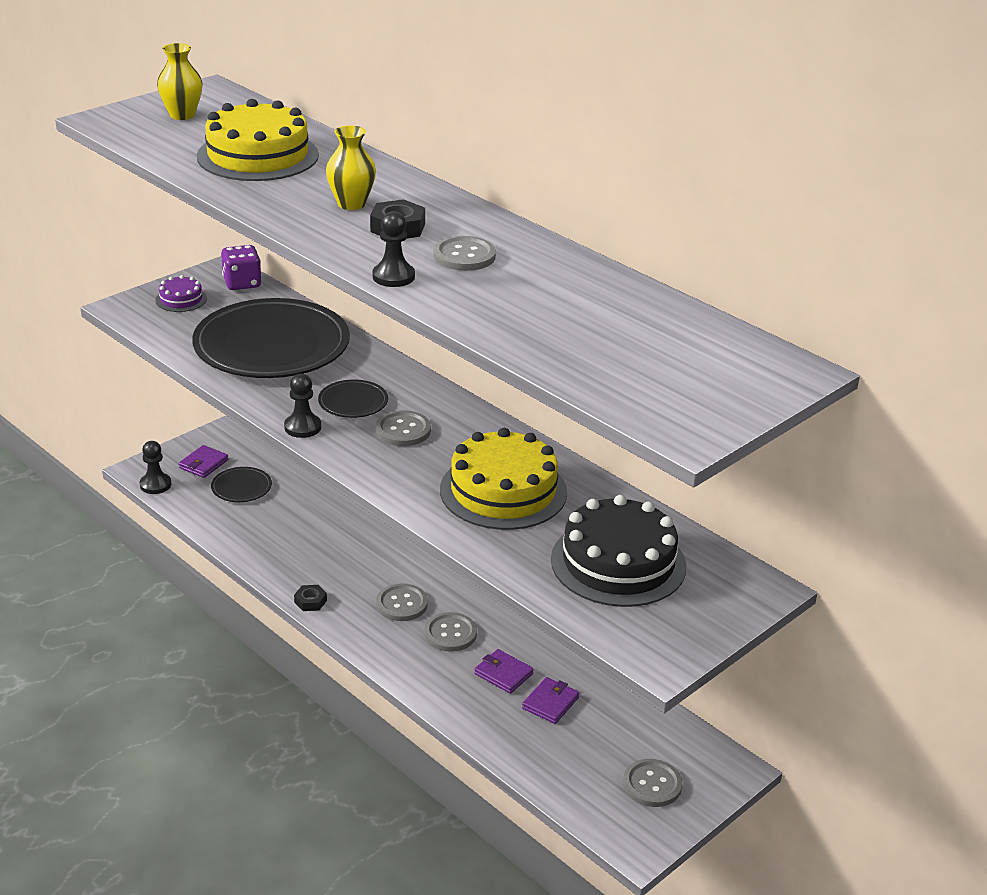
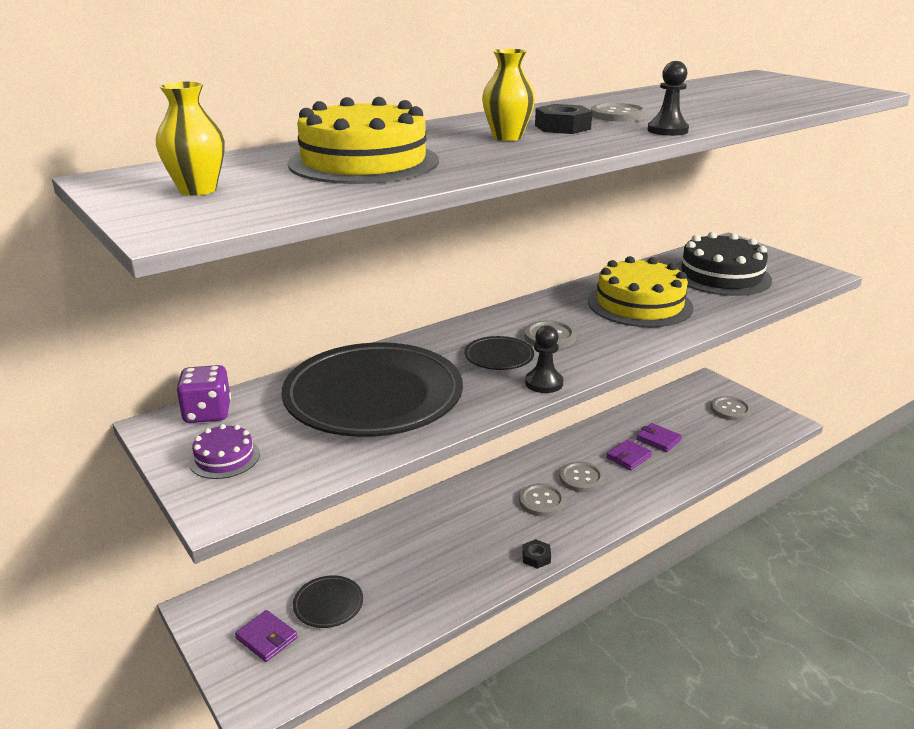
camera: 80 degrees left, 5 degrees down
(155, 485) = (295, 686): black pawn -> none

